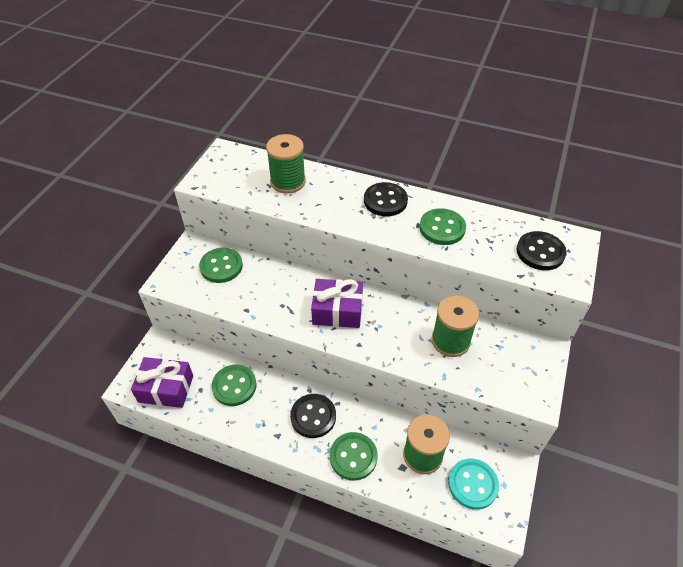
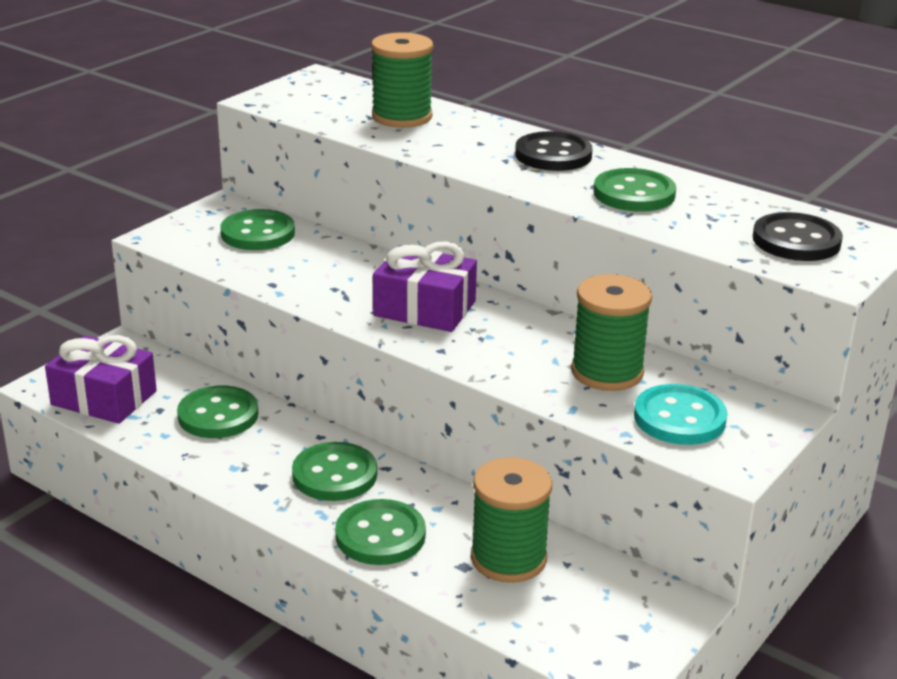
camera: 15 degrees right, 20 degrees down
(313, 416) = (334, 475): black button -> green button
(472, 484) = (585, 613): turquoise button -> turquoise button (679, 418)

